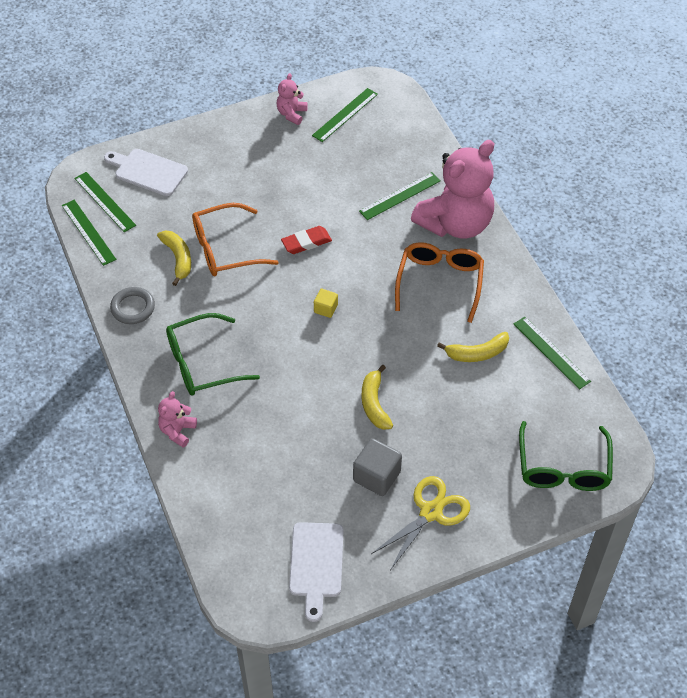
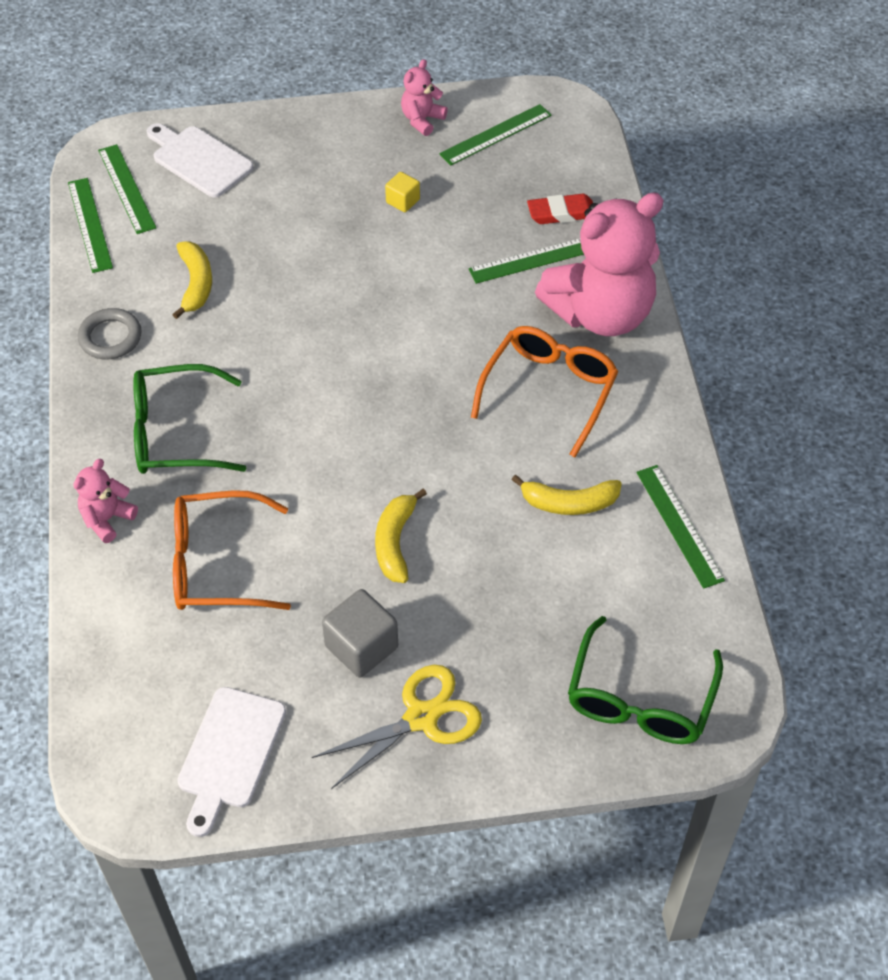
camera: 15 degrees right, 0 degrees up
(225, 249) = (264, 283): orange glasses -> orange glasses (217, 564)
(306, 242) = (379, 297): red eraser -> red eraser (561, 213)
(325, 309) = (374, 394): yellow cube -> yellow cube (403, 201)

